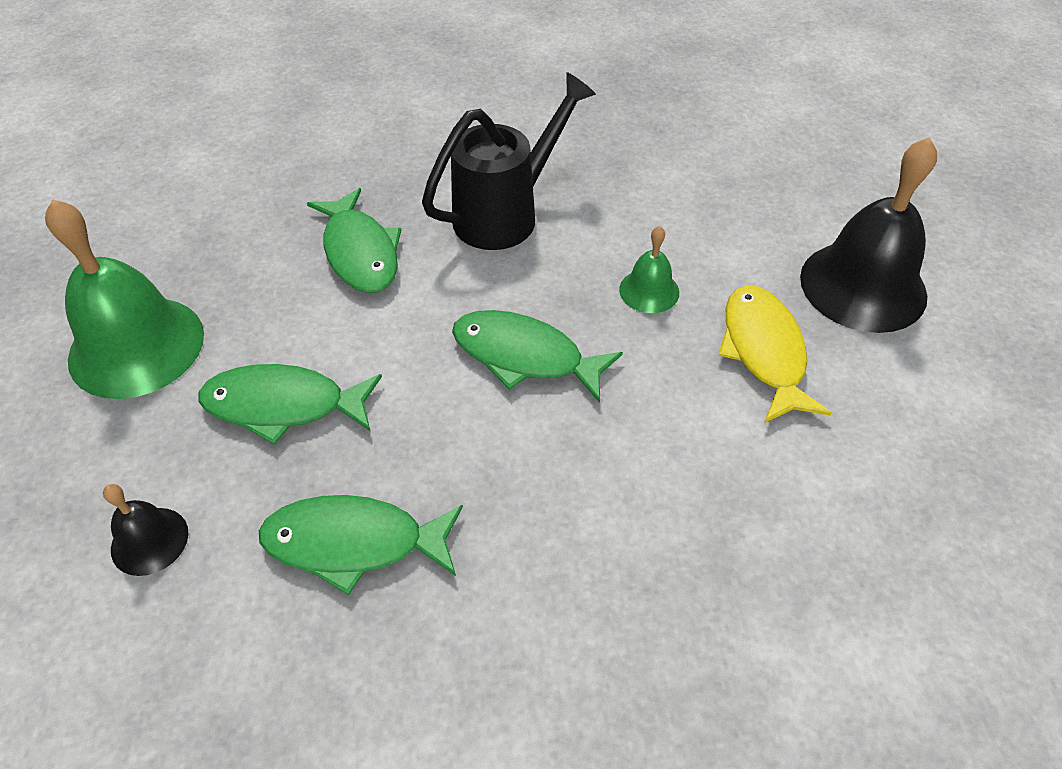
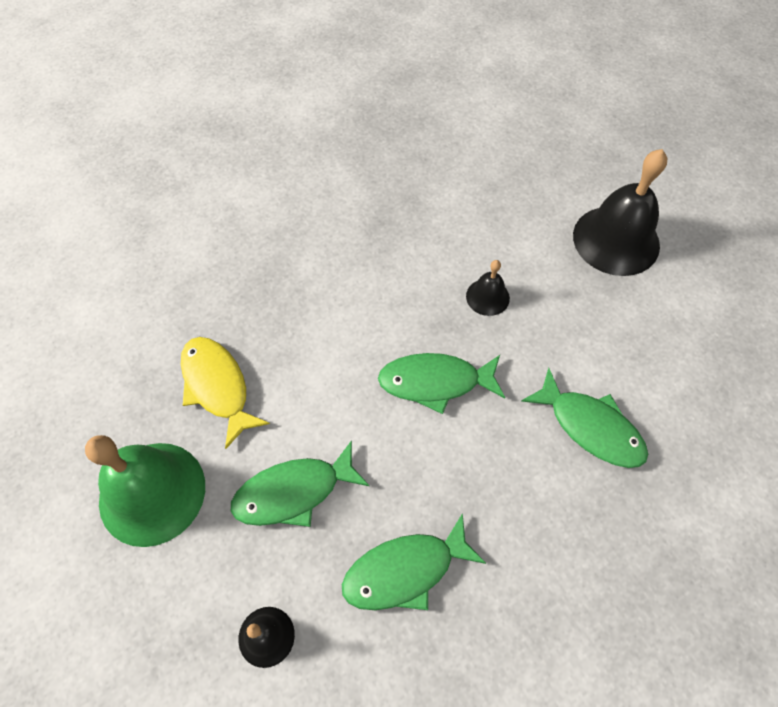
camera: 25 degrees left, 10 degrees up
(360, 252) = (271, 345): green fish -> green fish (590, 427)
(506, 214) = (357, 271): black watering can -> none
(649, 291) = (487, 297): green bell -> black bell
(764, 351) = (581, 315): yellow fish -> yellow fish (217, 386)

